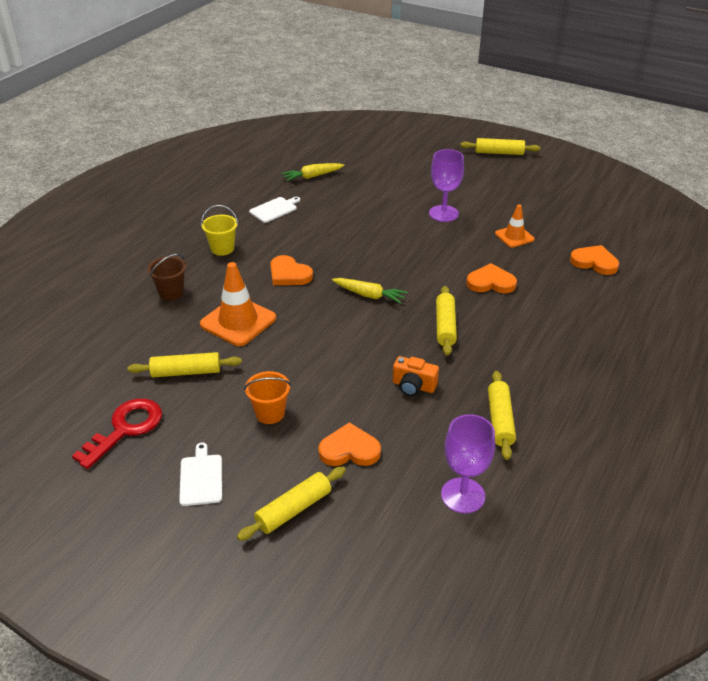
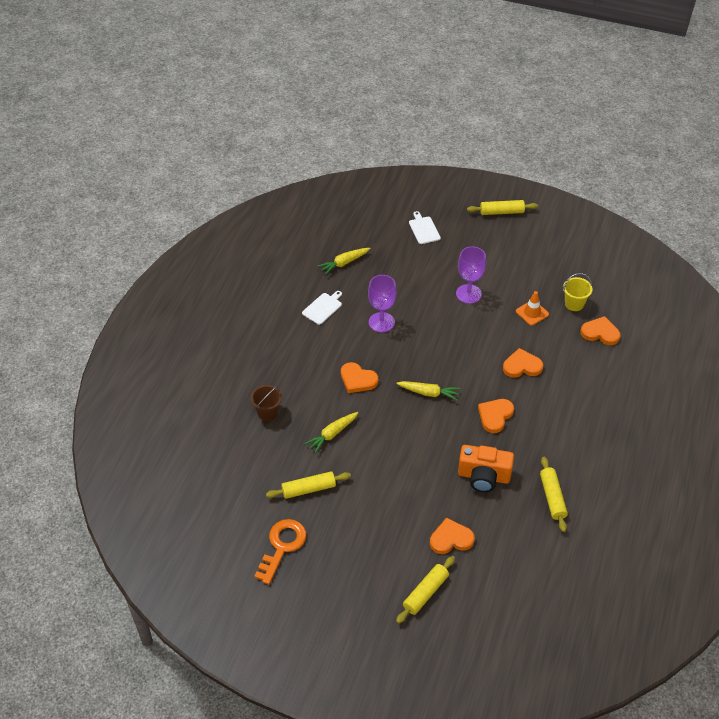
camera: 10 degrees left, 10 degrees up
(125, 428) = (282, 546): red key -> orange key
(201, 478) = (353, 578): white cutting board -> white cutting board (424, 229)
(222, 249) = (293, 359): yellow bucket -> yellow bucket (574, 304)
(238, 321) = (332, 434): orange traffic cone -> yellow carrot
(270, 413) = (384, 516): orange bucket -> none
(413, 386) = (483, 476): orange camera -> orange camera, size x1.59
(445, 326) = (495, 416): yellow rolling pin -> orange heart
(463, 495) = (538, 563): purple goblet -> purple goblet (381, 322)

